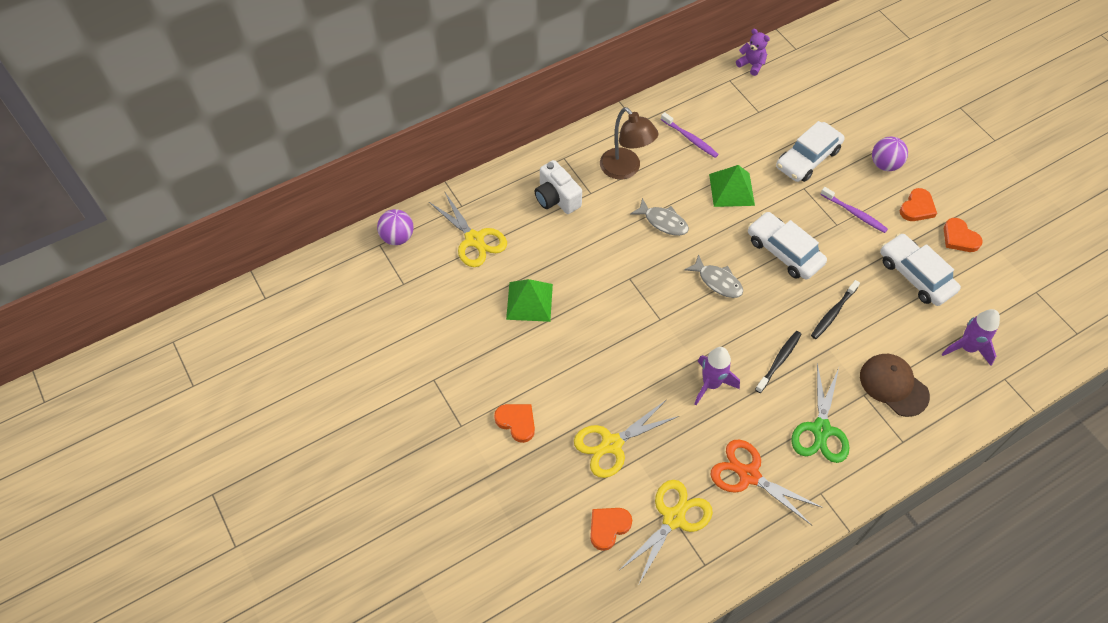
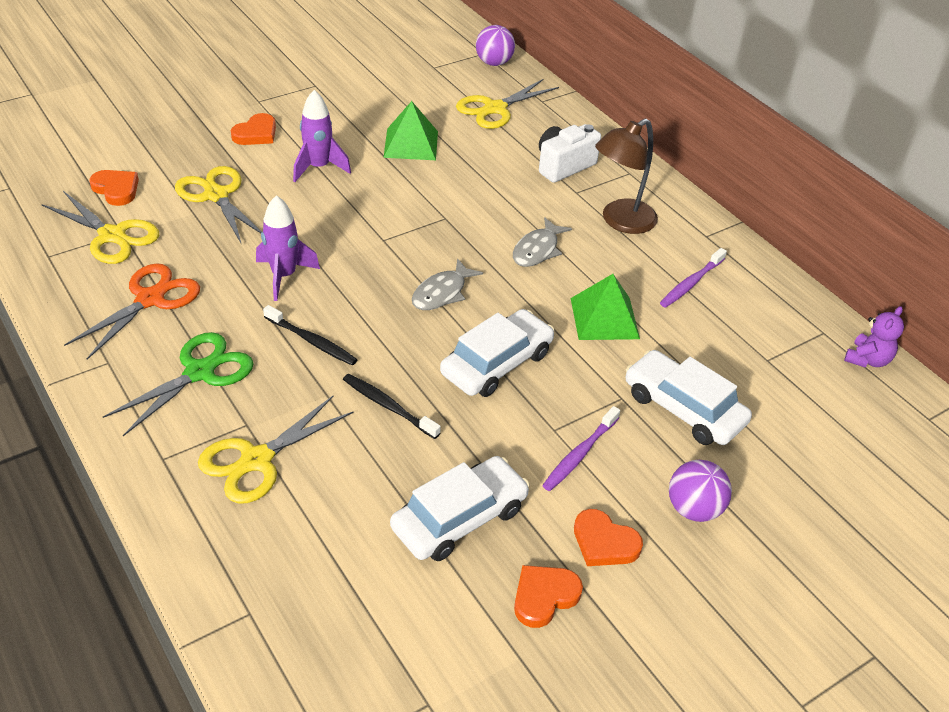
camera: 85 degrees right, 15 degrees down
(821, 429) = (199, 372): green scissors -> green scissors turned 120 degrees clockwise
(893, 385) = (257, 460): brown cap -> yellow scissors
(967, 348) = (314, 568): purple rocket -> purple rocket (319, 168)

